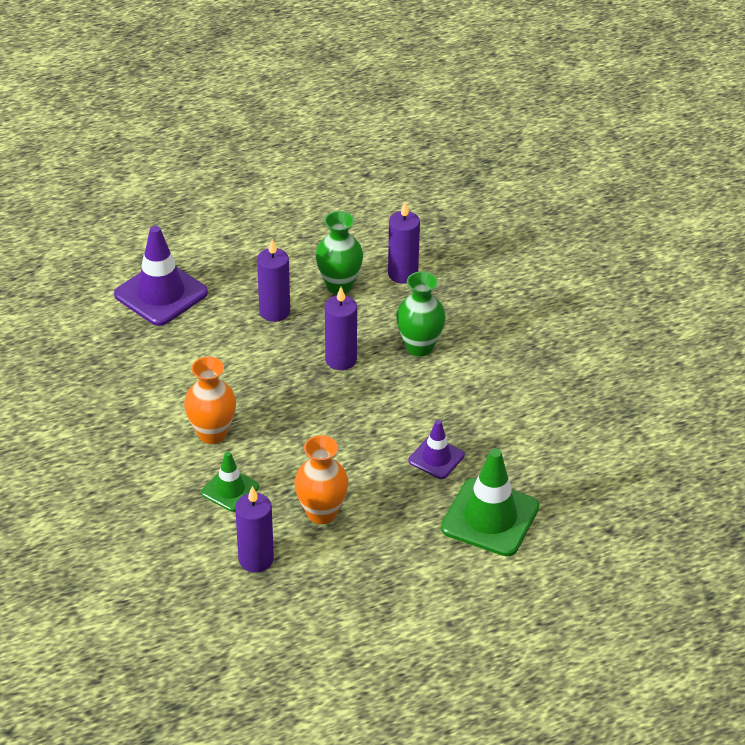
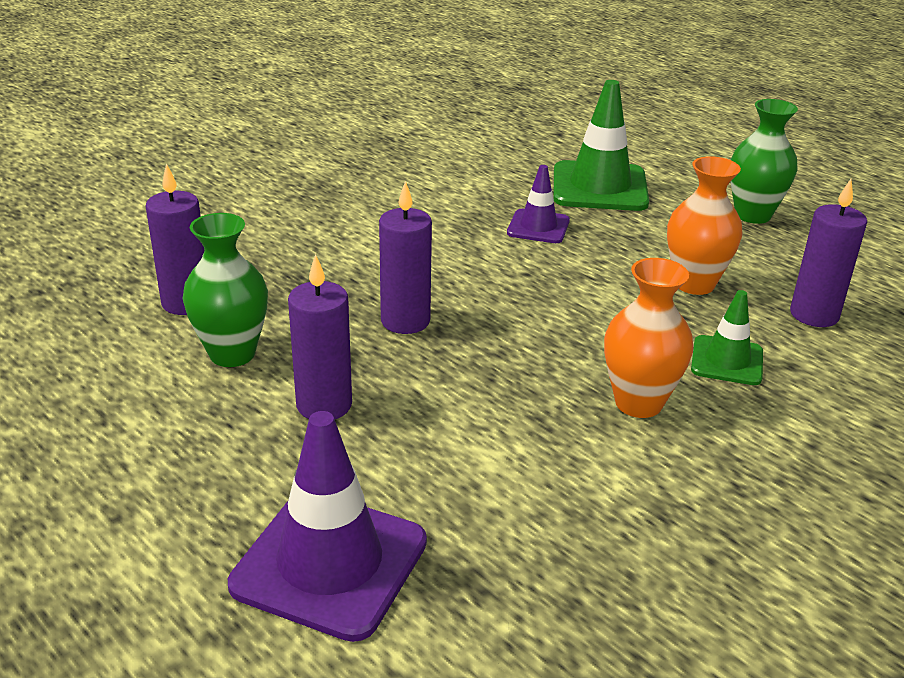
camera: 110 degrees left, 10 degrees down
(419, 347) = (345, 266): green vase -> green vase (752, 215)

